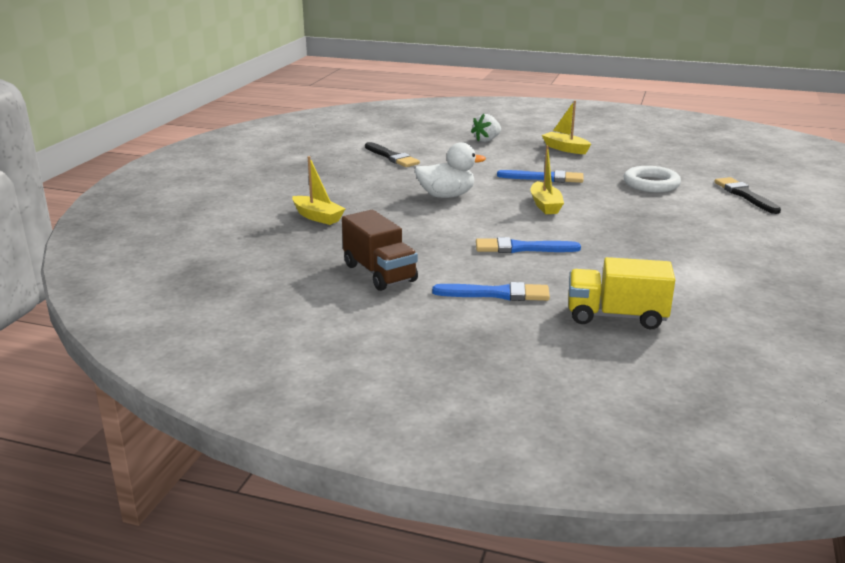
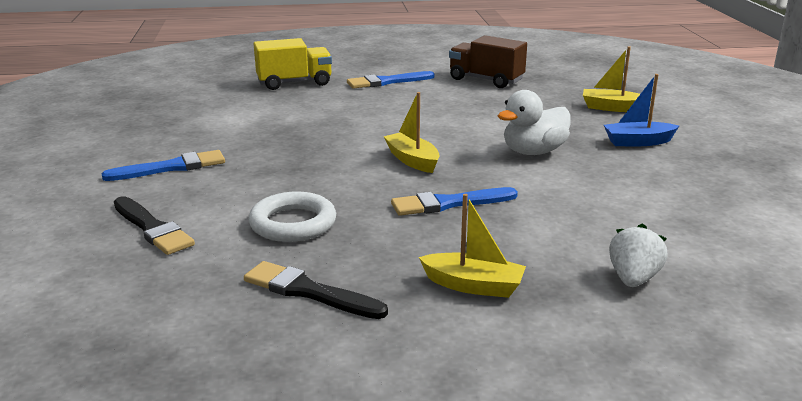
camera: 155 degrees right, 0 degrees up
(358, 189) = (638, 142): none -> blue boat
(392, 157) = (699, 200): black brush -> black brush (309, 292)
(521, 248) = (397, 113): blue brush -> blue brush (171, 167)

